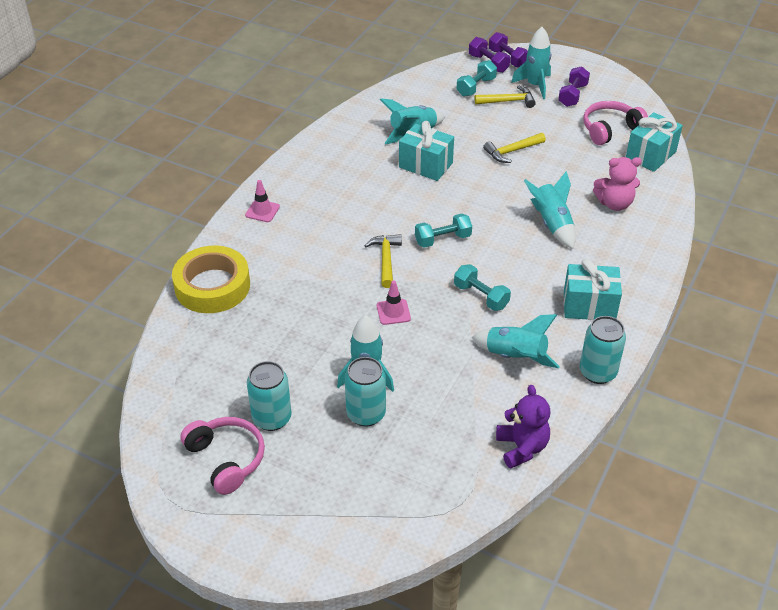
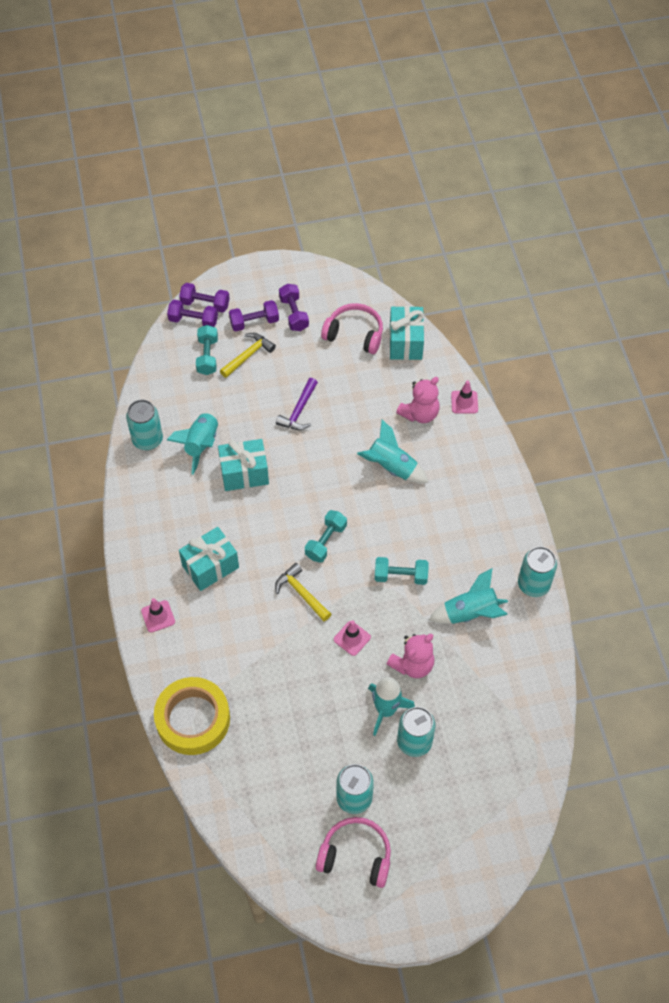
camera: 40 degrees left, 15 degrees up
(376, 110) = (147, 440): none -> turquoise can
(424, 360) = (412, 664): none -> pink teddy bear
(512, 151) = (299, 411): yellow hammer -> purple hammer
(522, 447) = (537, 686): purple teddy bear -> none
(535, 85) = (254, 322): turquoise rocket -> purple dumbbell
(589, 306) = (481, 528): turquoise gift -> turquoise gift (210, 566)
(610, 130) = (354, 334): pink headphones -> pink headphones turned 90 degrees clockwise
(664, 216) = (464, 402): none -> pink traffic cone

